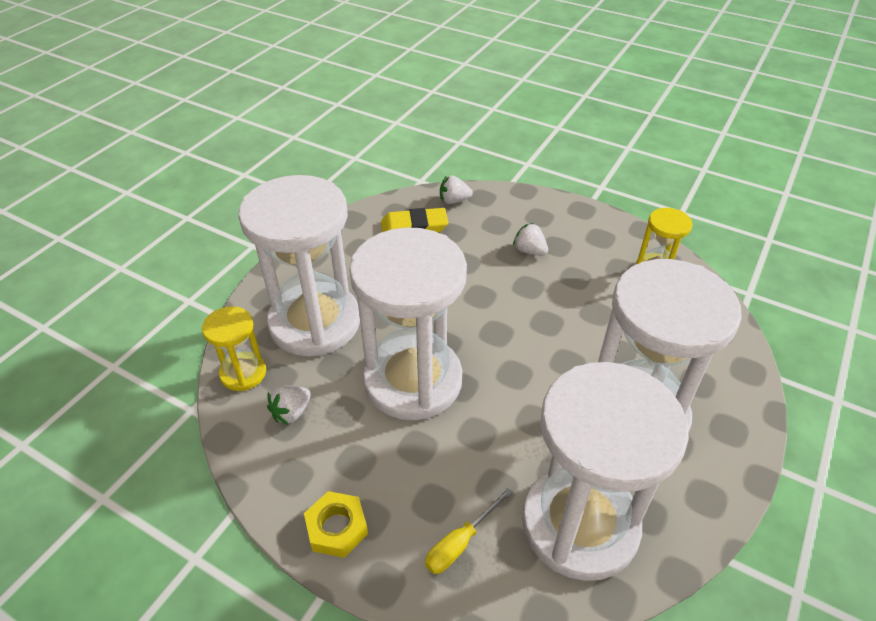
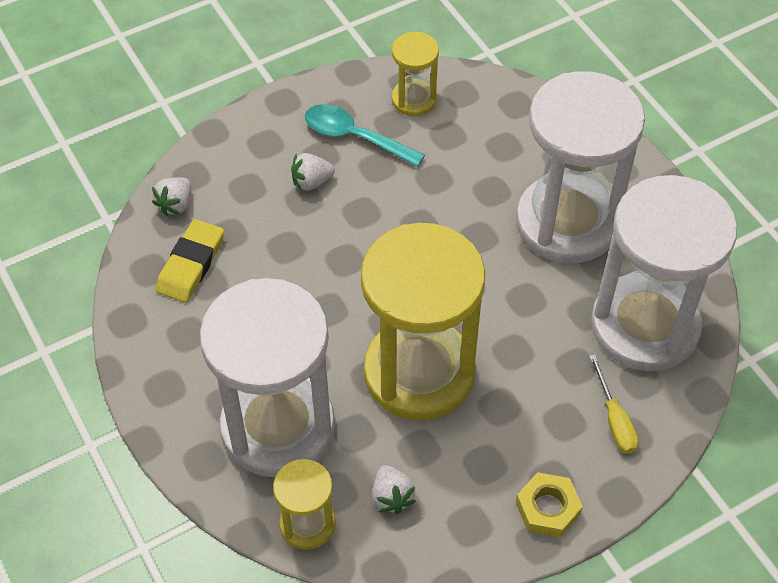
camera: 60 degrees left, 10 degrees up
(413, 380) = (419, 372): white hourglass -> yellow hourglass
(589, 255) = (354, 137): none -> turquoise spoon

